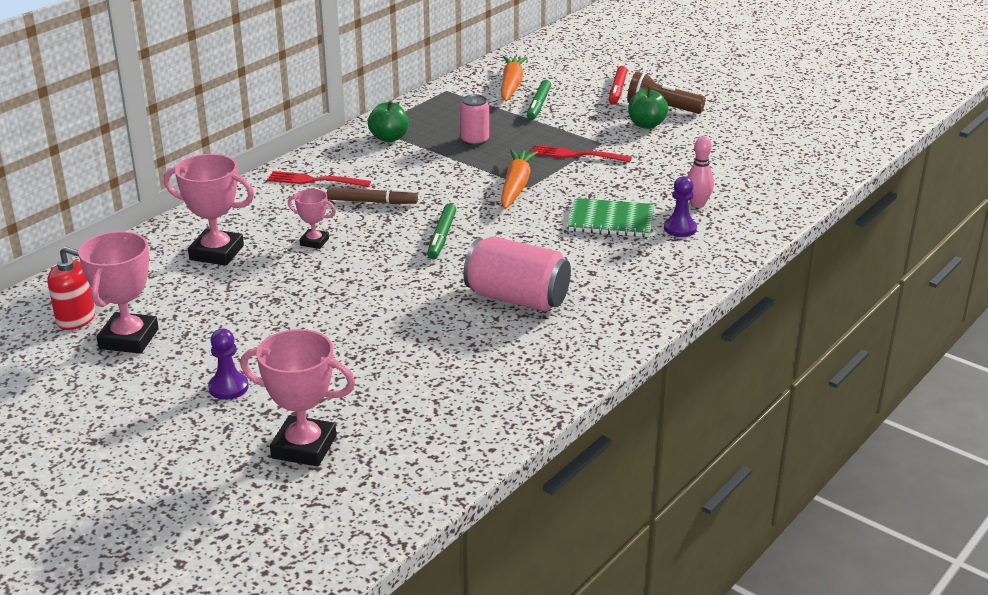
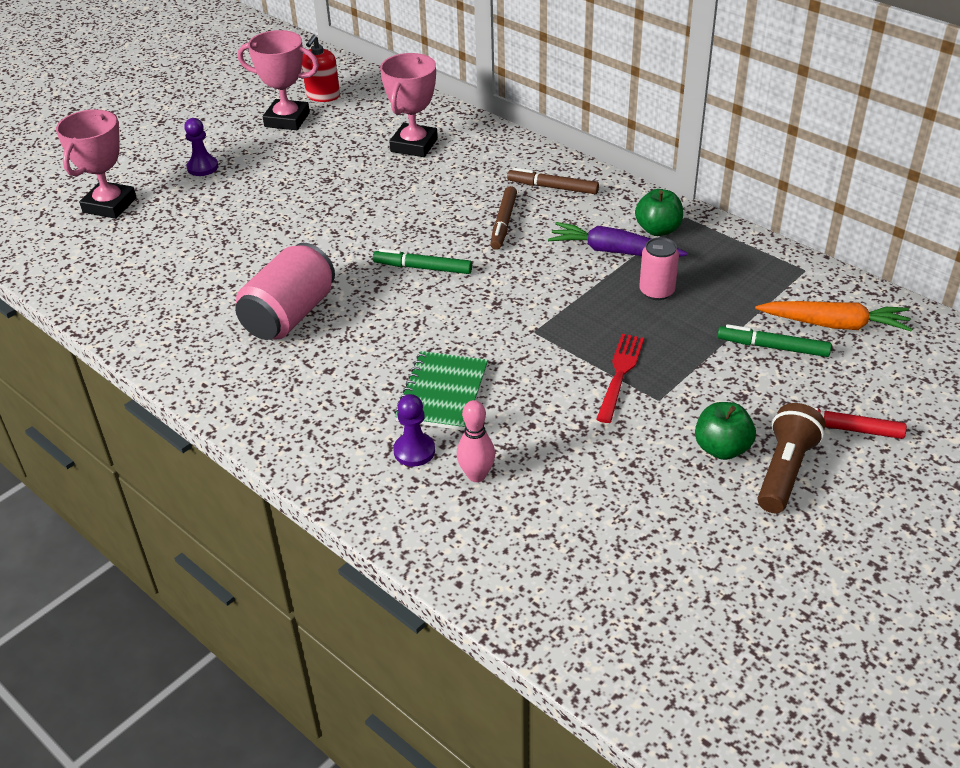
camera: 95 degrees right, 10 degrees up
(314, 242) = (425, 193): pink trophy -> none
(315, 180) = (552, 187): red fork -> brown marker
(419, 155) = (613, 251): none -> purple carrot
(516, 186) = (534, 321): orange carrot -> none

